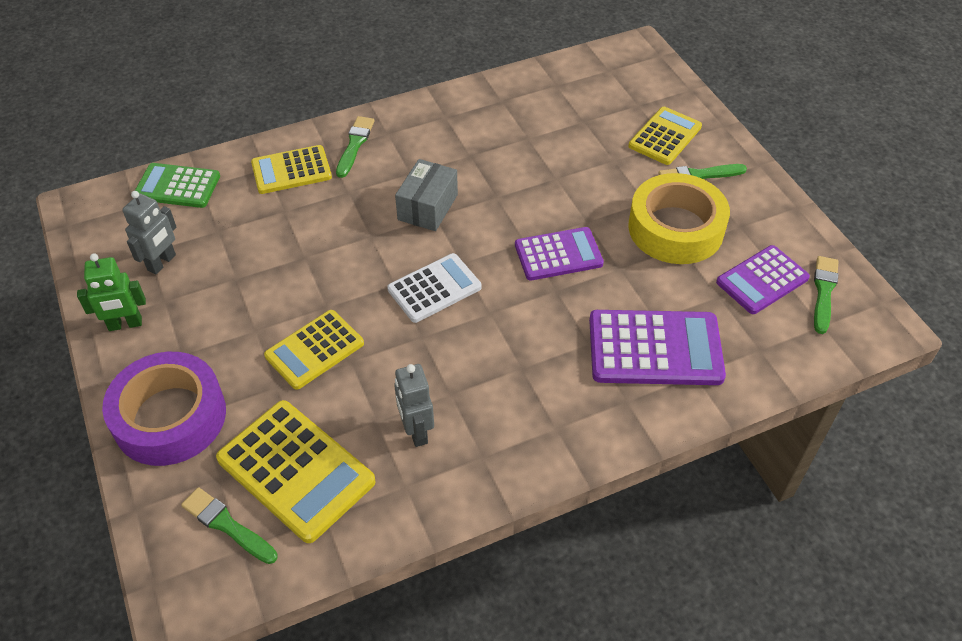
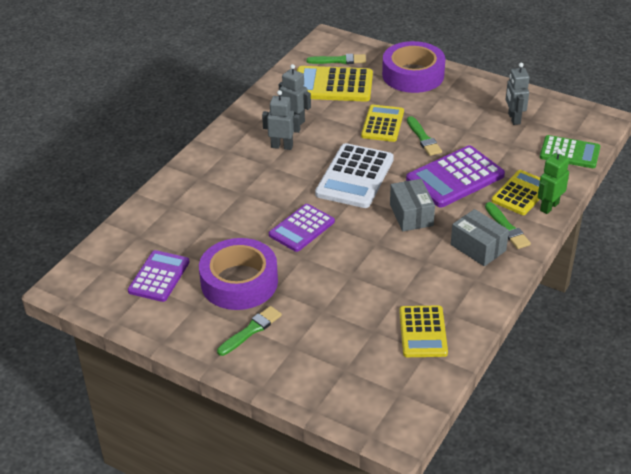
camera: 145 degrees right, 10 degrees down
(125, 324) = (487, 91): green robot -> green robot (549, 207)
(177, 186) = (569, 153): green calculator -> green calculator turned 45 degrees clockwise
(406, 141) = (478, 247): none -> grey box
(434, 288) = (355, 177): white calculator -> white calculator, size x1.50
(477, 390) = (282, 146): none -> grey robot
(655, 349) = (201, 207): purple calculator -> purple calculator (455, 177)
(665, 136) = (300, 351): yellow calculator -> yellow calculator (423, 332)
(675, 228) = (239, 282): yellow tape -> purple tape
(824, 291) = (113, 289): green brush -> green brush (423, 138)

